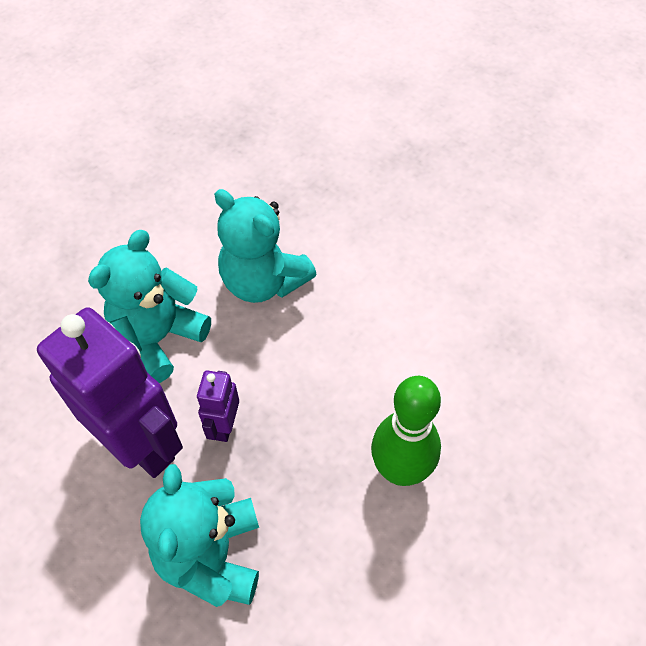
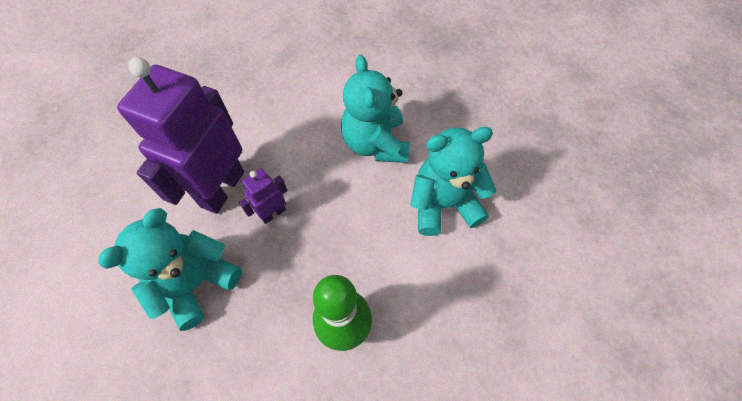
camera: 40 degrees right, 5 degrees up
(141, 445) = (222, 188): purple robot -> purple robot turned 150 degrees counterclockwise
(158, 338) = (286, 134): turquoise teddy bear -> turquoise teddy bear (443, 204)

